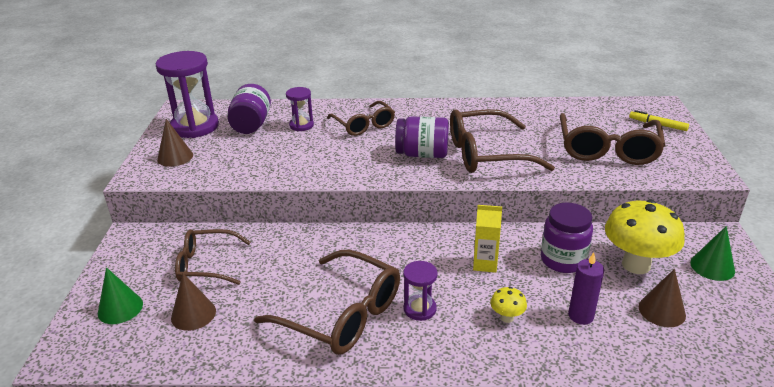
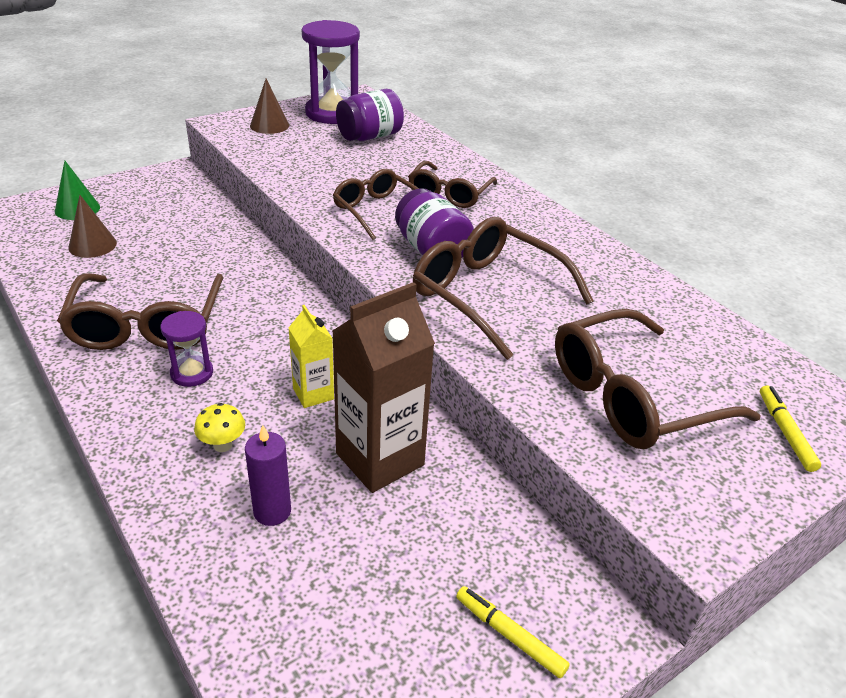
camera: 50 degrees right, 5 degrees up
(206, 264) = (166, 222): brown glasses -> brown glasses (377, 211)
(301, 125) = (402, 161): purple hourglass -> none
(563, 260) = (380, 459): purple jar -> brown carton
(636, 265) = (433, 538): yellow mushroom -> none
(662, 311) = (345, 596): brown cone -> none
(712, 266) = (509, 635): green cone -> yellow marker

